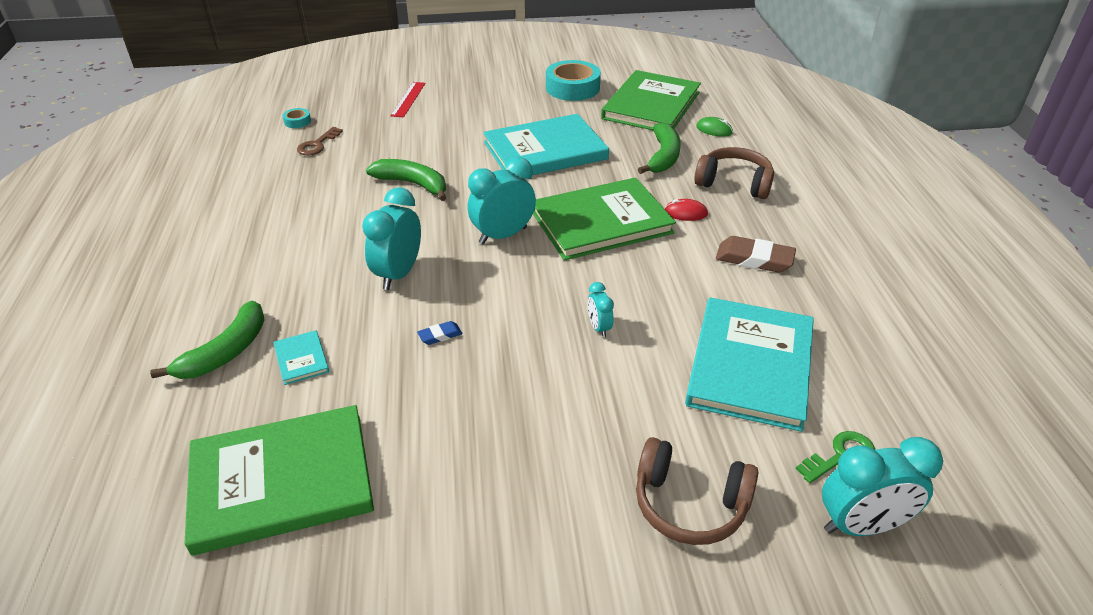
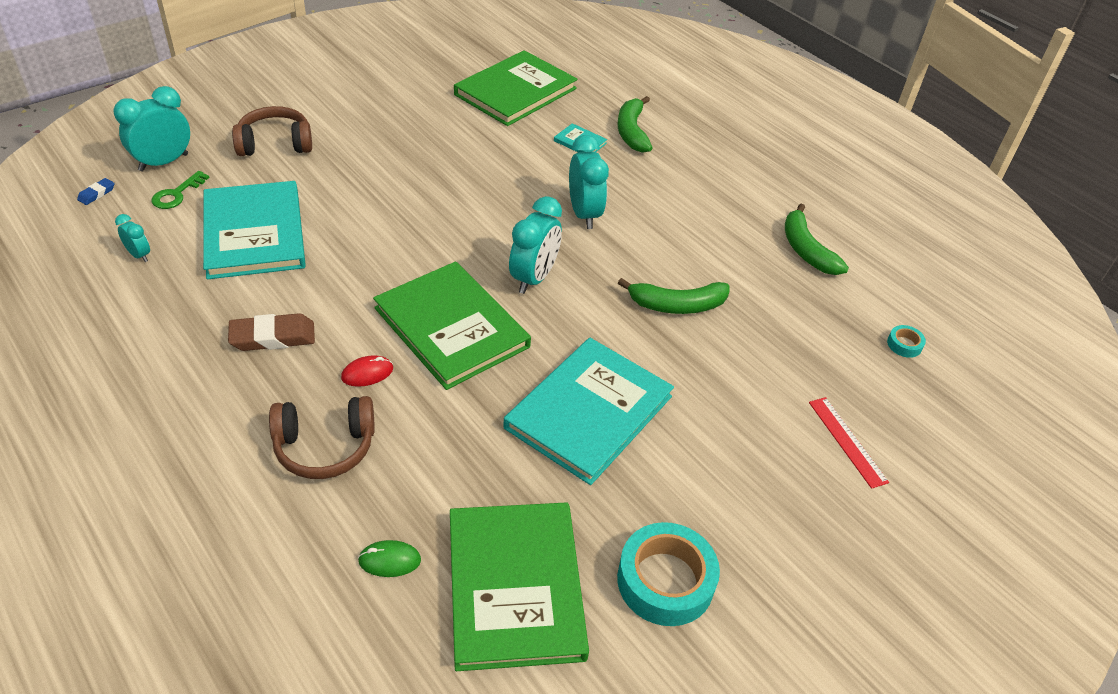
camera: 145 degrees right, 5 degrees up
(317, 145) = (834, 319): brown key -> none
(440, 335) = (505, 182): blue eraser -> blue eraser (96, 194)
(599, 328) = (389, 224): turquoise clock -> turquoise clock (139, 255)
(601, 222) = (451, 327): green book -> green book turned 75 degrees counterclockwise
(663, 157) = (436, 462): green banana -> green banana (806, 249)

